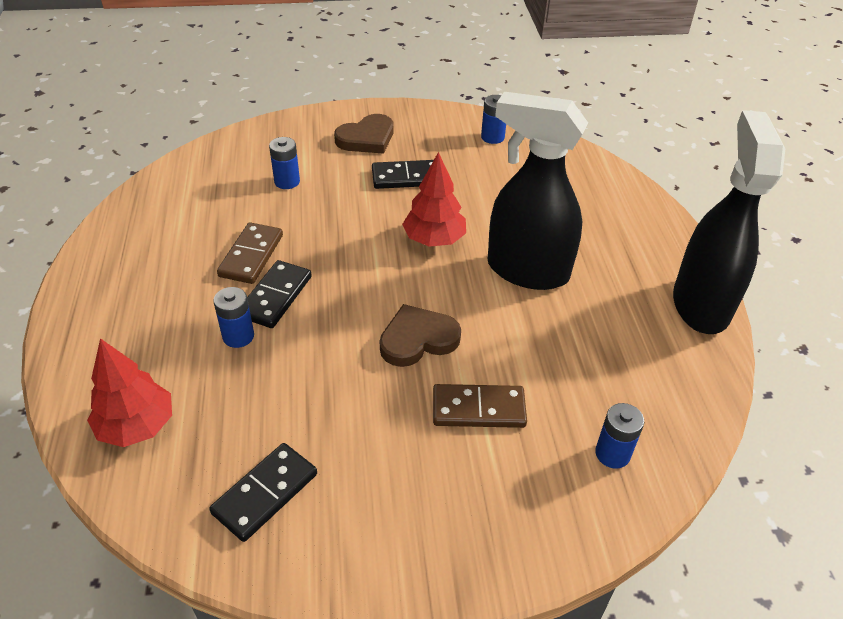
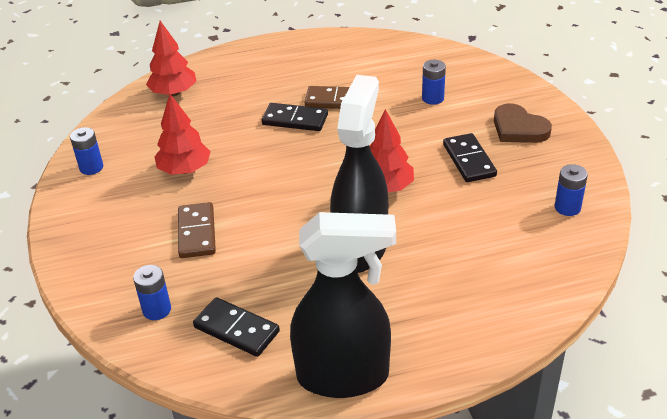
camera: 85 degrees right, 5 degrees down
(238, 336) = (253, 112): blue battery -> blue battery (91, 167)
(265, 493) = (125, 149): black domino -> black domino (236, 329)
(343, 418) = (185, 170): none -> red tree
(418, 339) = (263, 193): brown heart -> none

